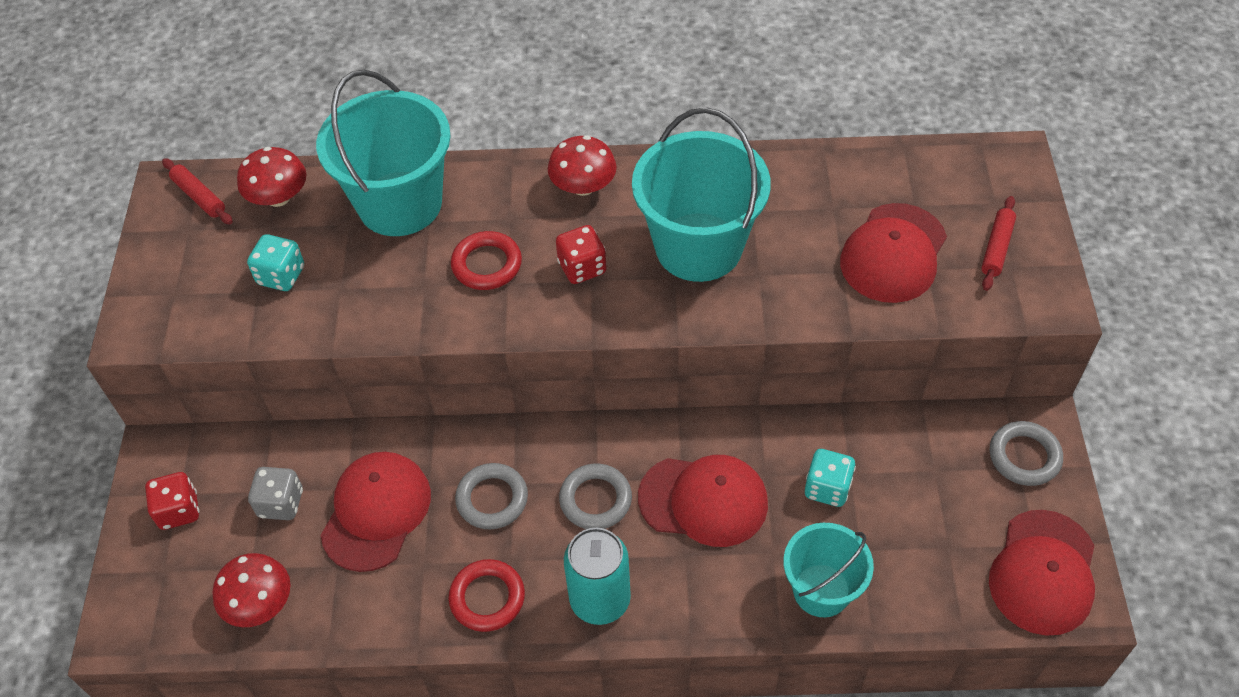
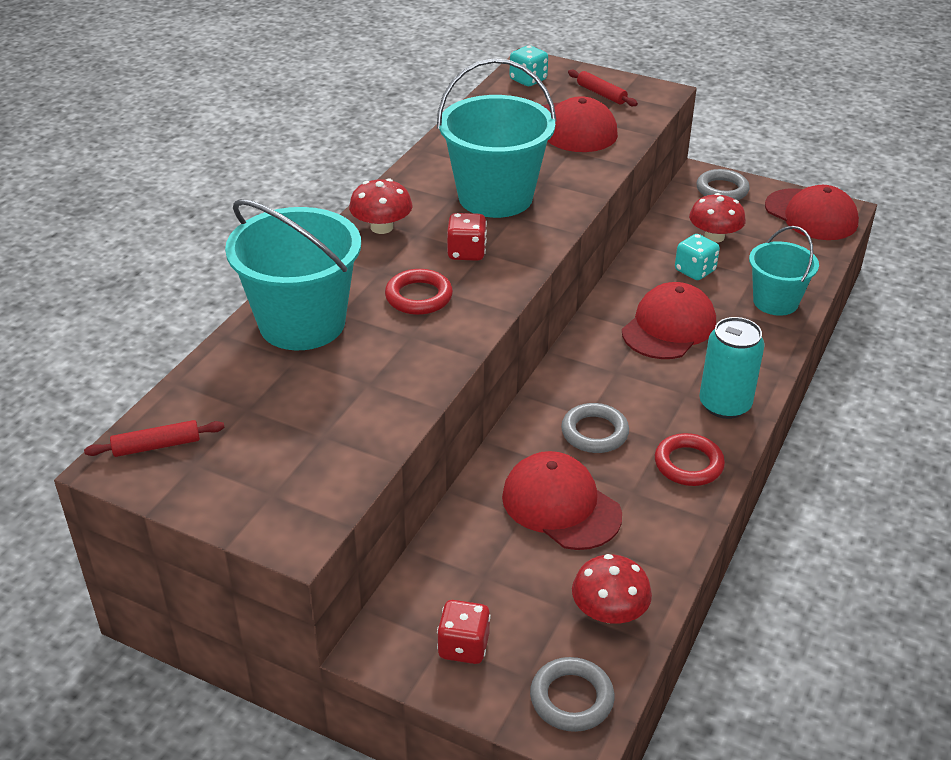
camera: 65 degrees left, 15 degrees down
(278, 197) = (215, 393): red mushroom -> red mushroom (714, 237)
(281, 276) = (318, 416): turquoise dice -> turquoise dice (528, 80)
(281, 503) = (508, 567): grey dice -> none
(595, 499) = (633, 378): grey ring -> grey ring (571, 698)

